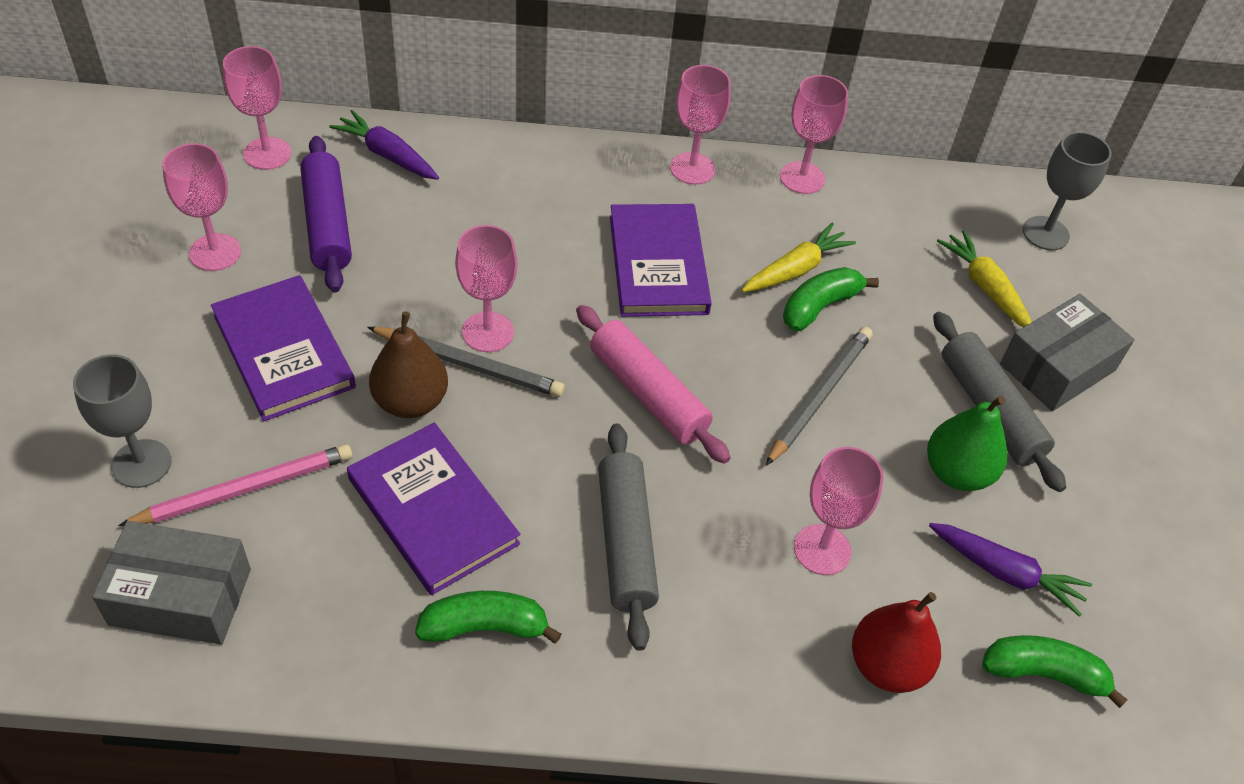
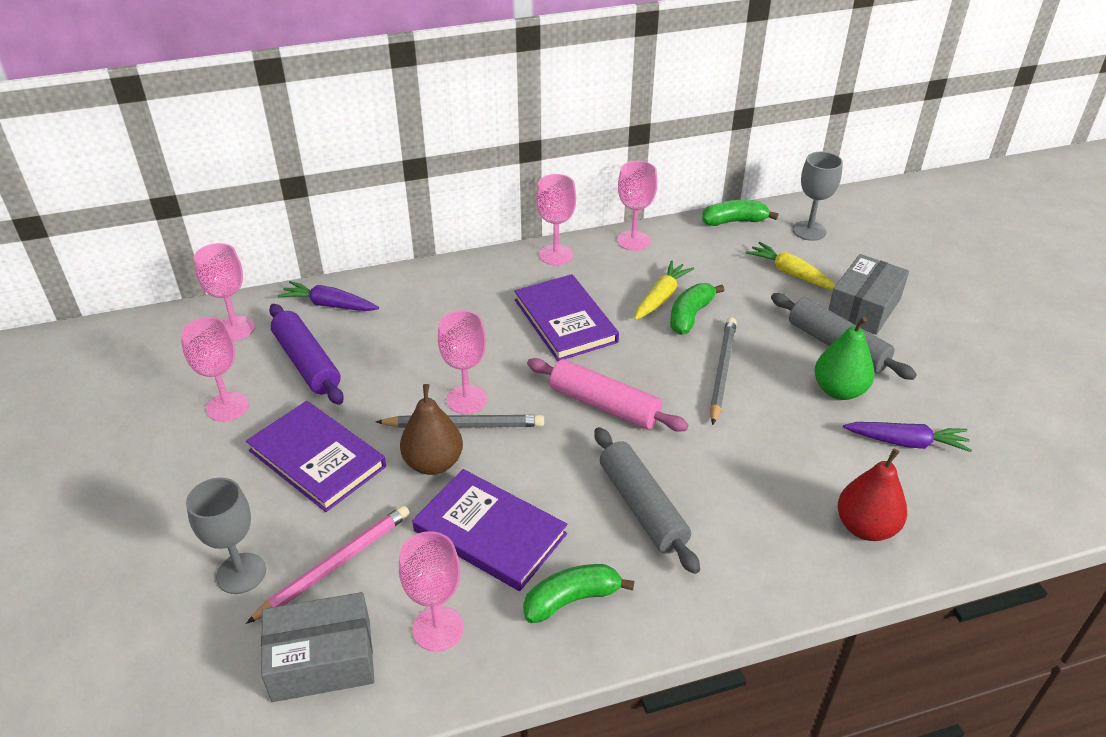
camera: 15 degrees left, 10 degrees down
(822, 550) = (779, 467): pink goblet -> pink goblet (438, 628)
(1043, 674) = (968, 497): green banana -> green banana (734, 221)

